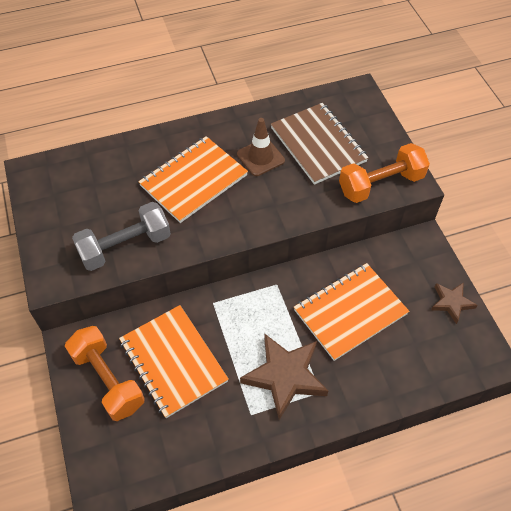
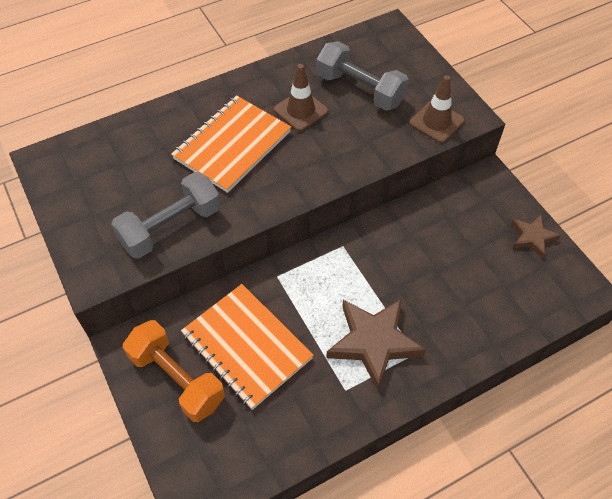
camera: 10 degrees left, 0 degrees up
(318, 145) = (360, 90): brown notebook -> grey dumbbell
(350, 312) = (428, 263): orange notebook -> none
(381, 184) = (436, 122): orange dumbbell -> brown traffic cone

